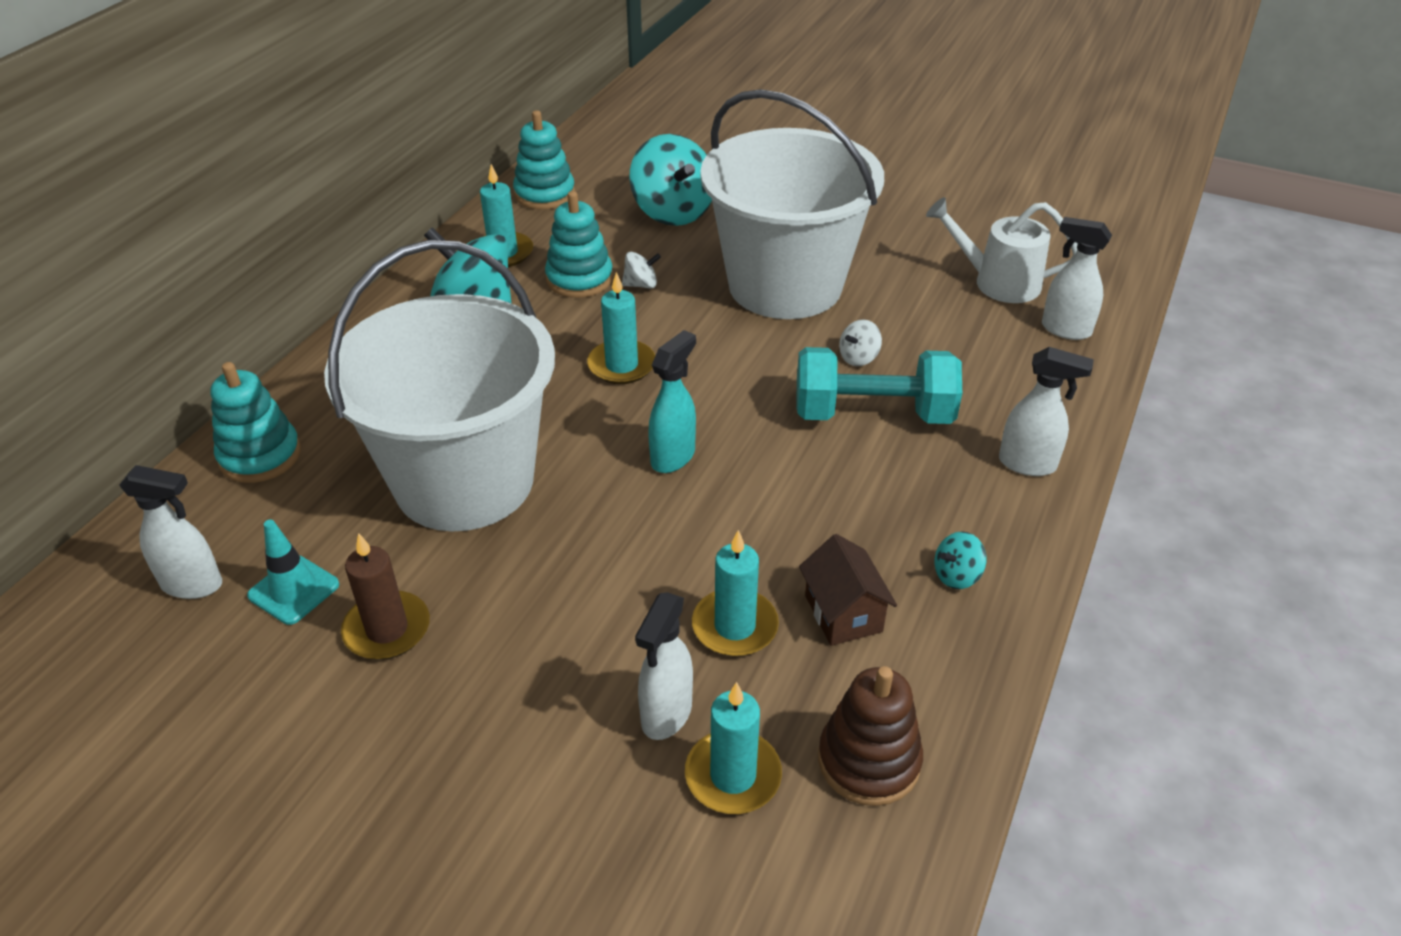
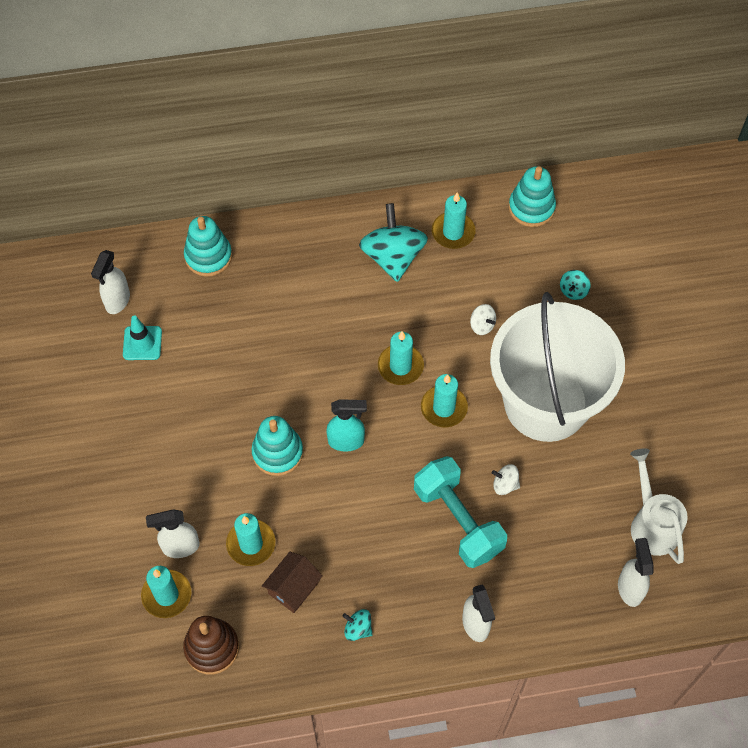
camera: 55 degrees right, 20 degrees up
(193, 584) = (117, 301): white spray bottle -> white spray bottle turned 45 degrees clockwise
(387, 629) = (148, 399): brown candle -> none
(464, 481) = (257, 358): white bucket -> none
(579, 279) = (461, 289): turquoise stacking toy -> turquoise stacking toy (277, 452)
(673, 212) = (573, 291): turquoise spinning top -> turquoise spinning top, size x0.45
(713, 358) = (444, 408): none -> turquoise candle

